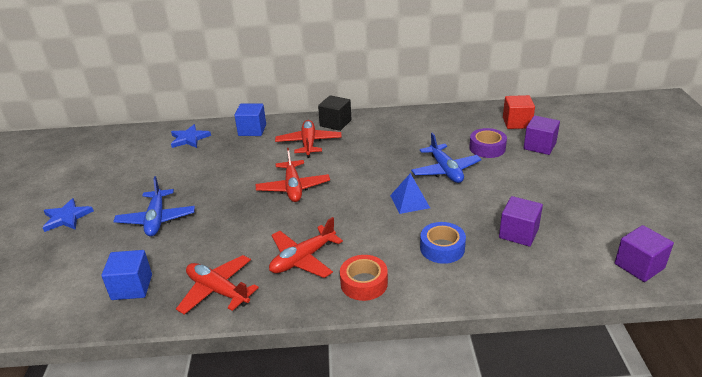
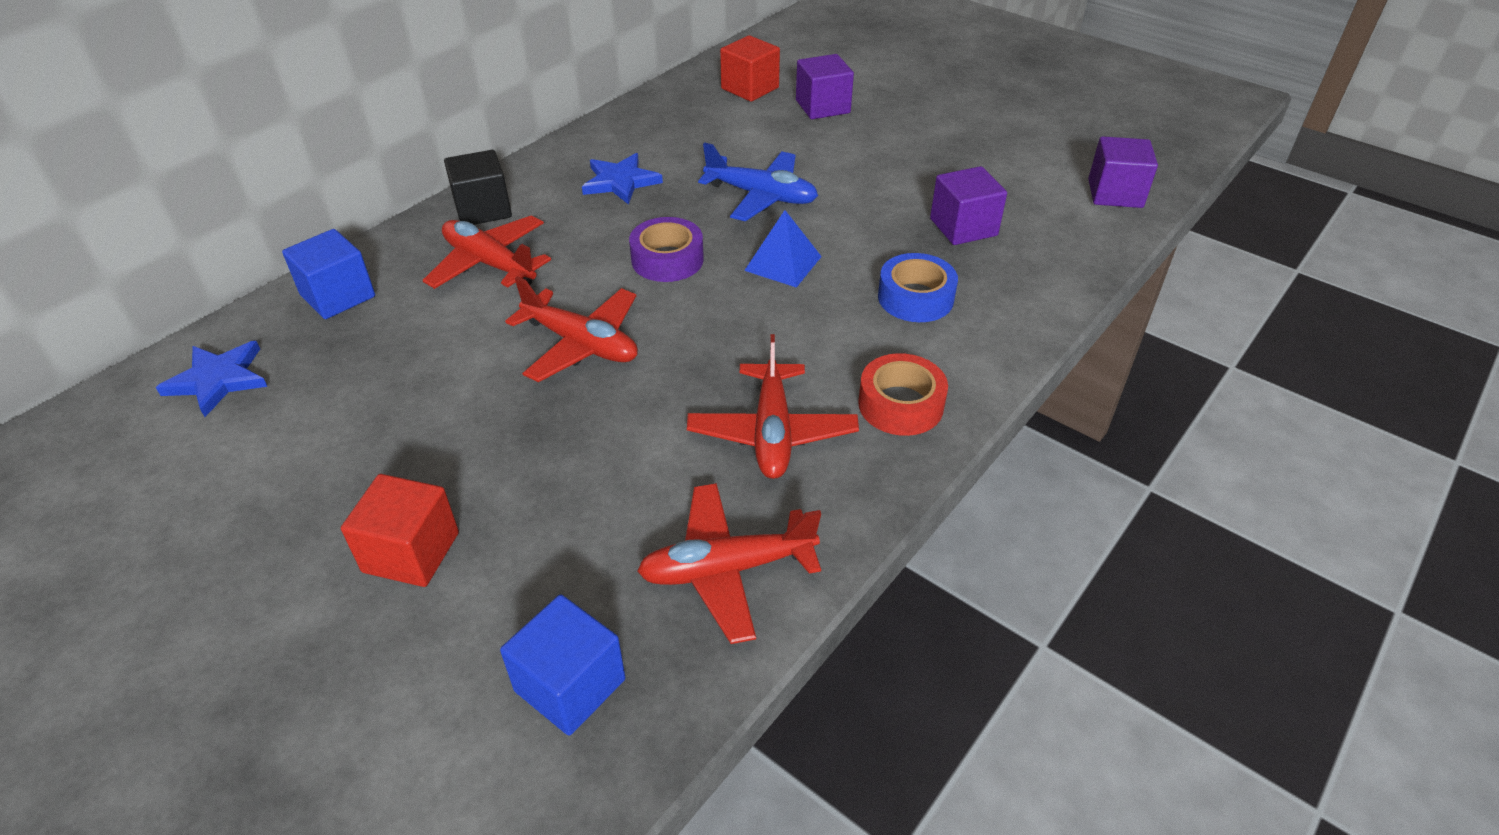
camera: 50 degrees left, 10 degrees up
(67, 217) = (178, 695): blue star -> blue star (620, 182)
(156, 219) = (411, 552): blue plane -> red cube
(487, 148) = (766, 139): purple tape -> purple tape (667, 259)

